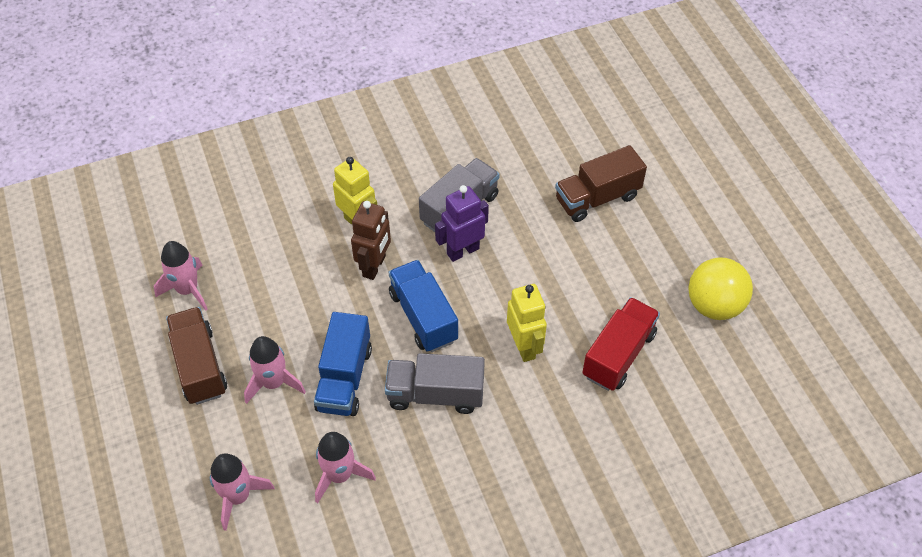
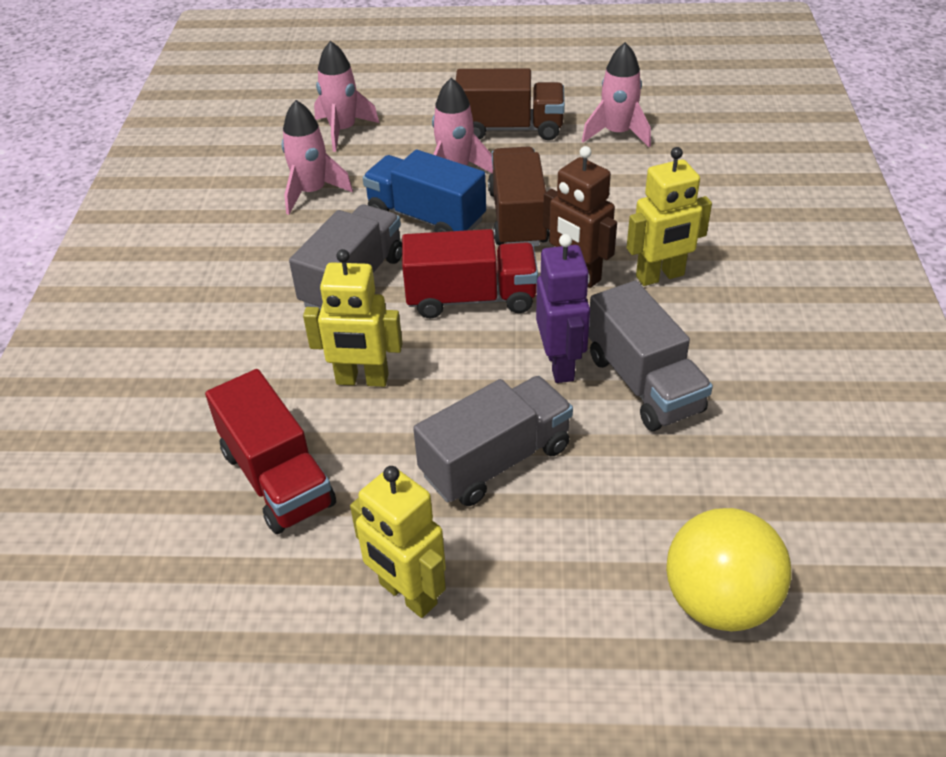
camera: 115 degrees right, 10 degrees down
(423, 317) = (471, 298): blue truck -> red truck
(551, 258) = (495, 461): none -> grey truck
(597, 198) = (592, 573): brown truck -> brown truck (517, 218)
(651, 265) = (407, 594): none -> yellow robot
(714, 305) = (271, 653): yellow ball -> yellow ball (719, 601)

